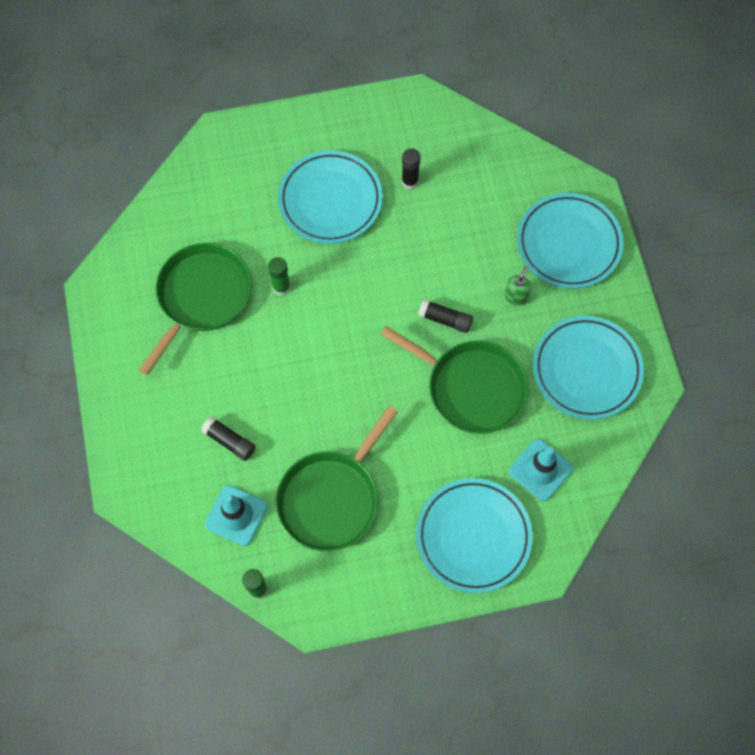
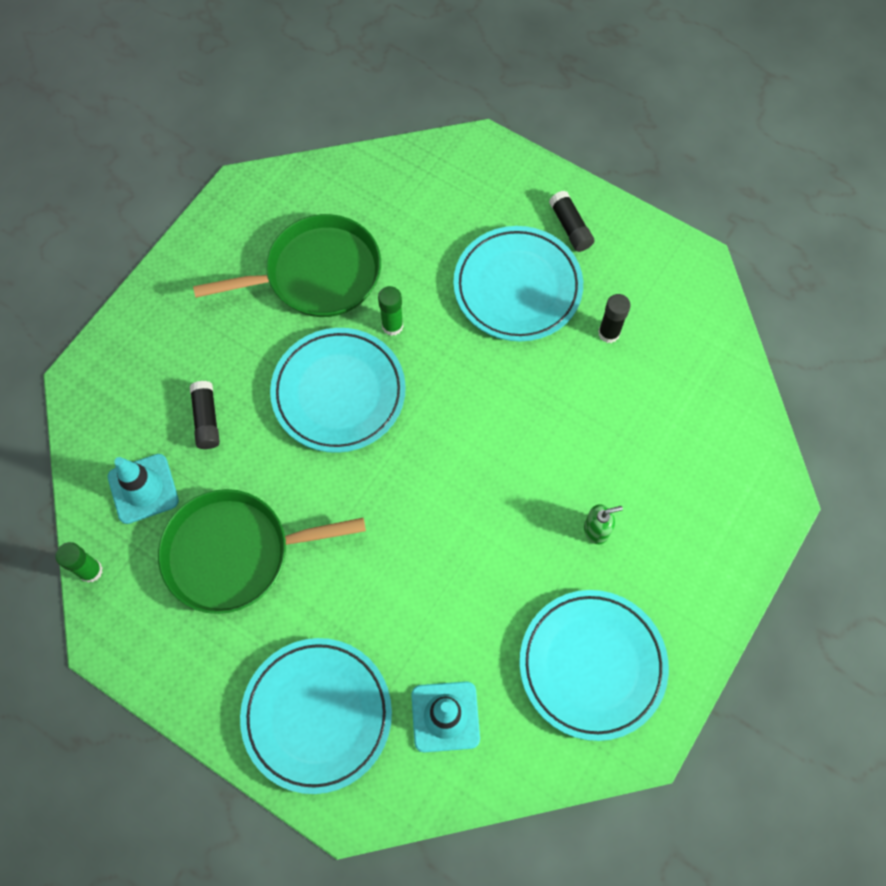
camera: 45 degrees right, 0 degrees up
(445, 319) = (506, 489): black glue stick -> black glue stick (570, 227)
(471, 388) = (463, 575): green pan -> none
(568, 243) = (703, 527): turquoise plate -> turquoise plate (339, 393)

